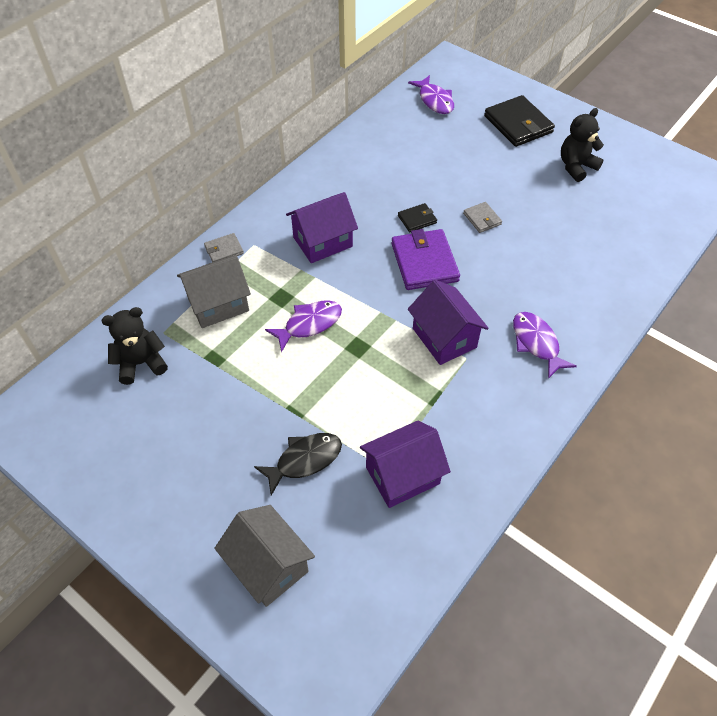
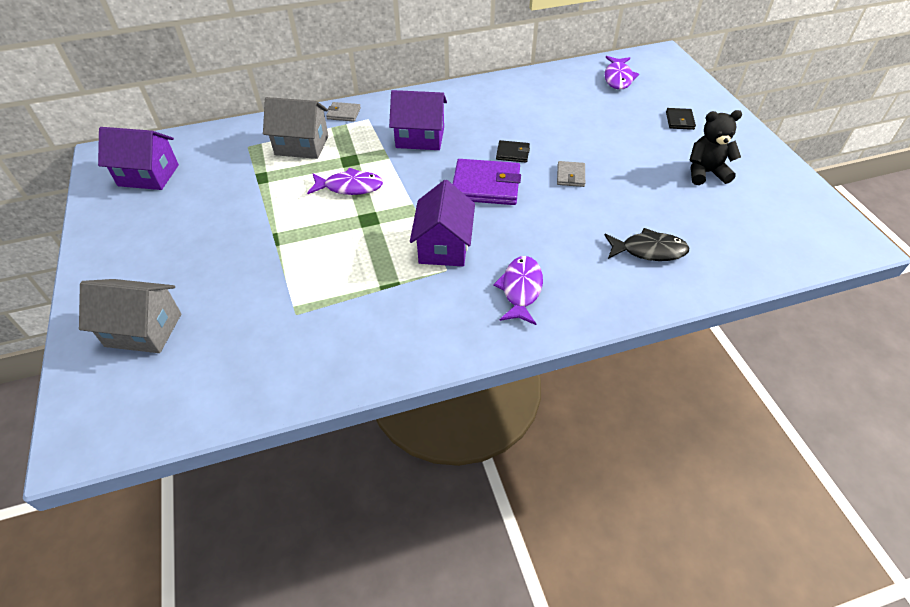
camera: 35 degrees right, 5 degrees down
(141, 363) = (213, 158): black teddy bear -> none
(268, 566) = (143, 330): grey house -> grey house turned 75 degrees counterclockwise
(304, 460) = (245, 275): black fish -> black fish (649, 250)
(402, 475) = (302, 326): purple house -> purple house (148, 175)
(424, 262) = (486, 185): purple wallet -> purple wallet turned 75 degrees clockwise
(518, 124) = (679, 120): black wallet -> black wallet, size x0.51

